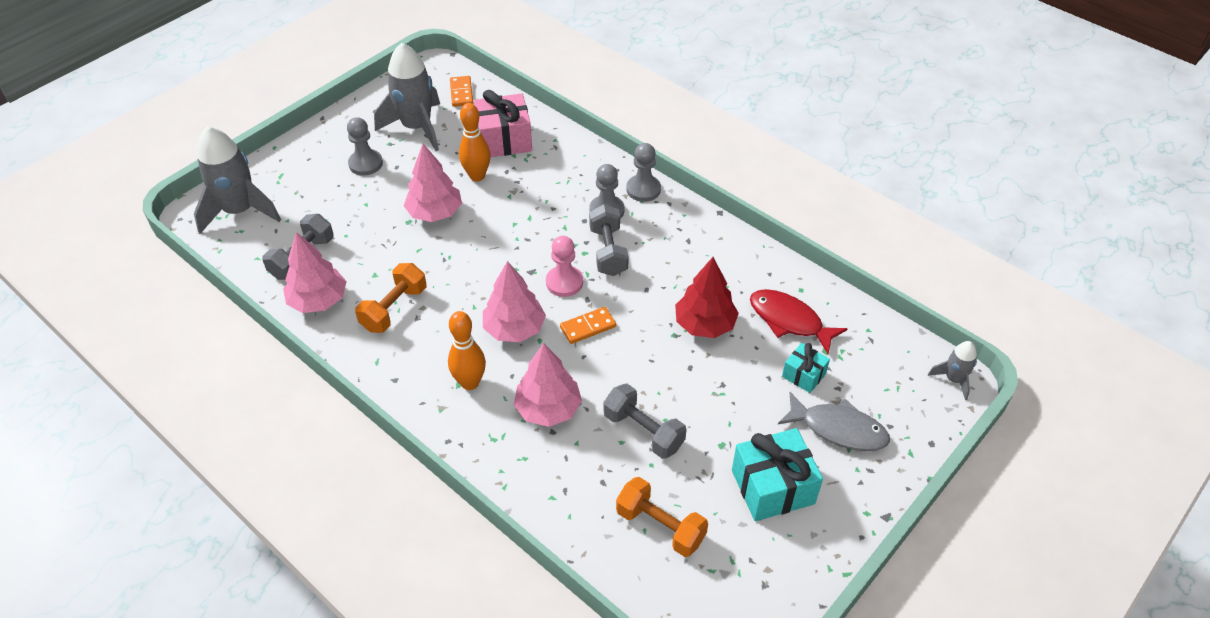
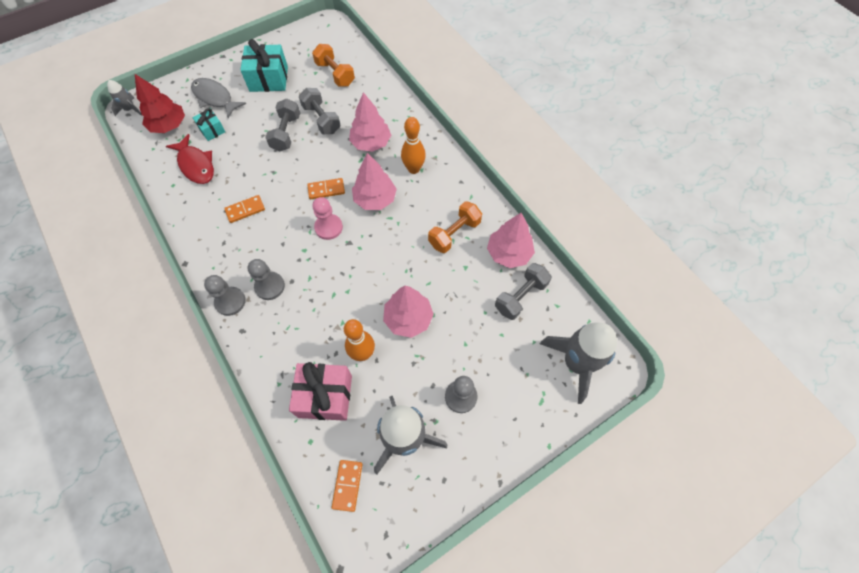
camera: 165 degrees left, 15 degrees up
(608, 251) = (286, 246): grey dumbbell -> grey dumbbell (286, 133)
(684, 280) = (245, 210): none -> orange domino
(705, 325) = (250, 174): red tree -> red tree (169, 126)

